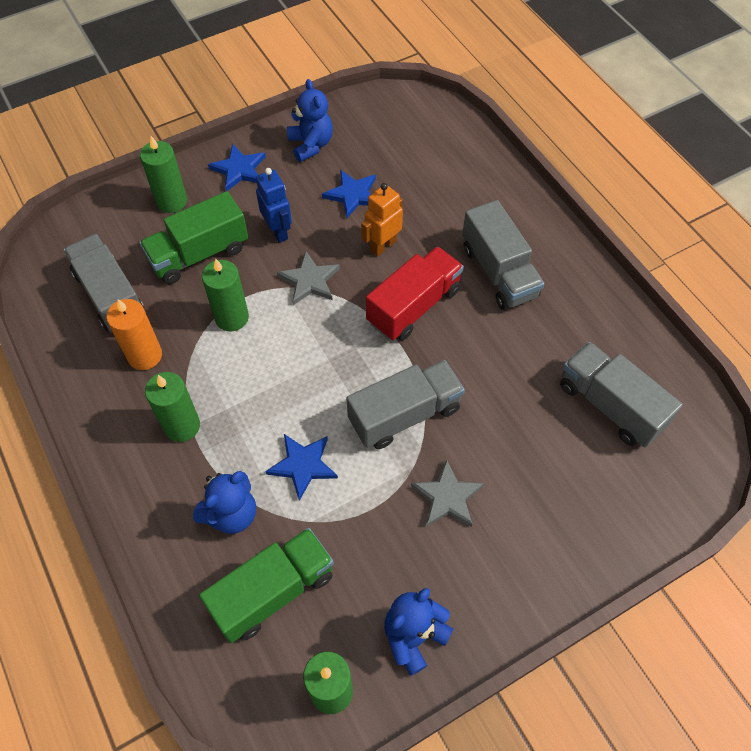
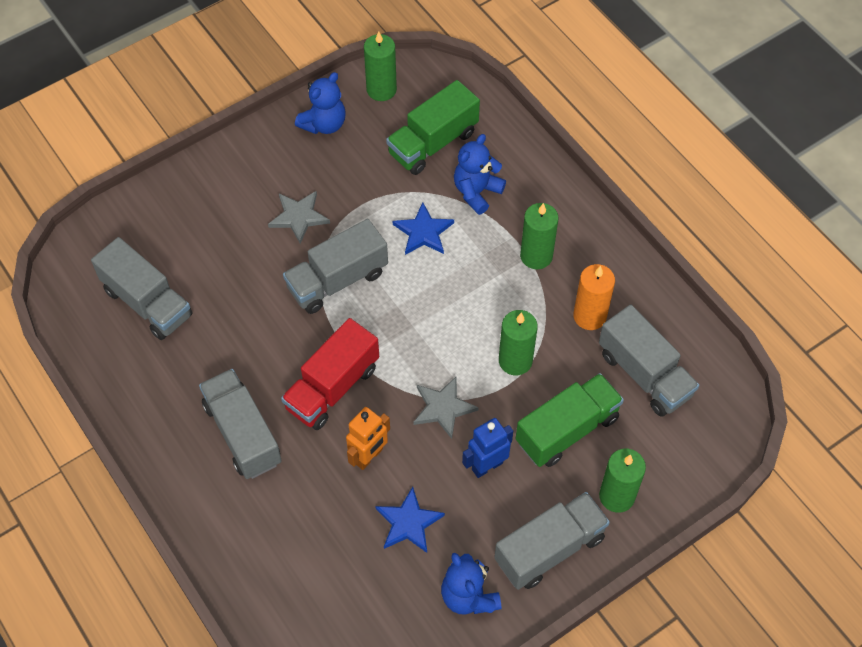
camera: 175 degrees right, 0 degrees up
(239, 169) = (549, 549): blue star -> grey truck
(278, 231) = (487, 466): blue robot -> blue robot turned 90 degrees clockwise

